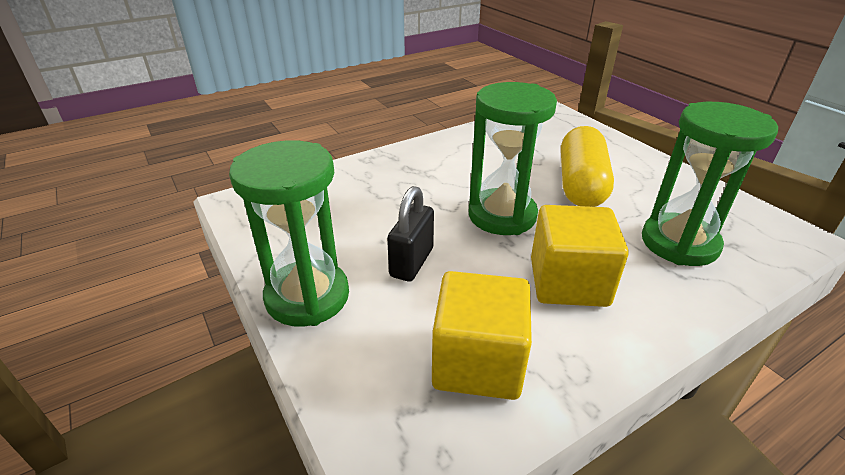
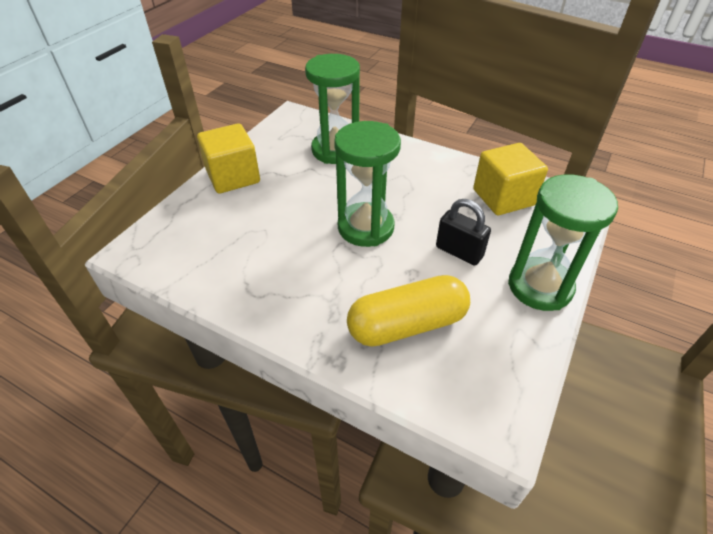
camera: 120 degrees left, 10 degrees up
(412, 262) = (459, 252): black padlock -> black padlock turned 45 degrees clockwise
(568, 282) = (412, 182): yellow cube -> yellow cube (233, 177)
(581, 184) = (288, 199): yellow capsule -> yellow capsule (407, 324)

